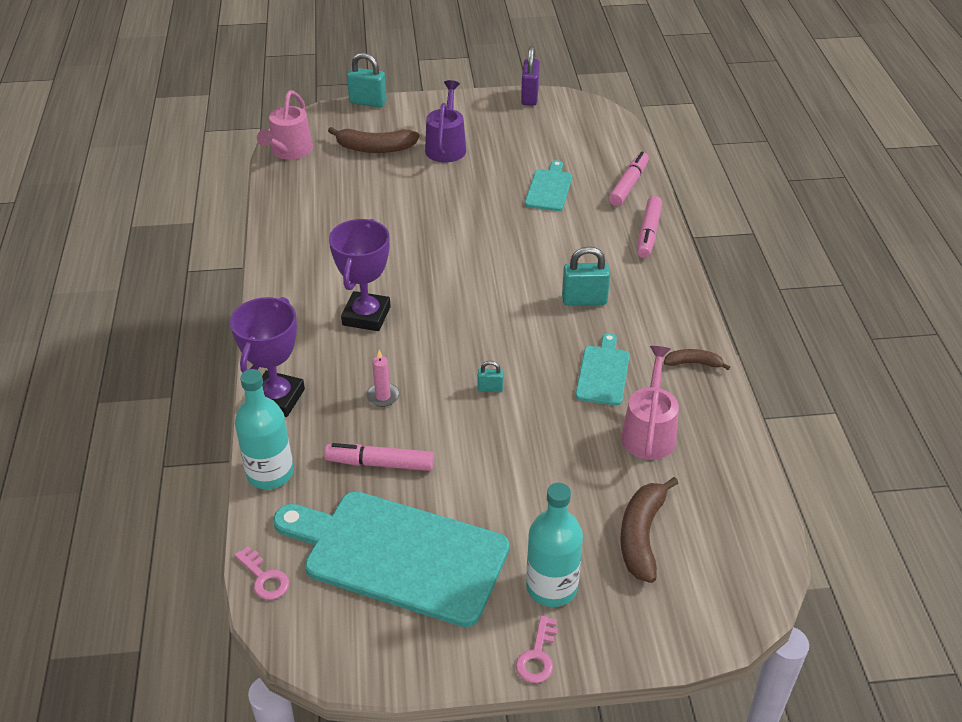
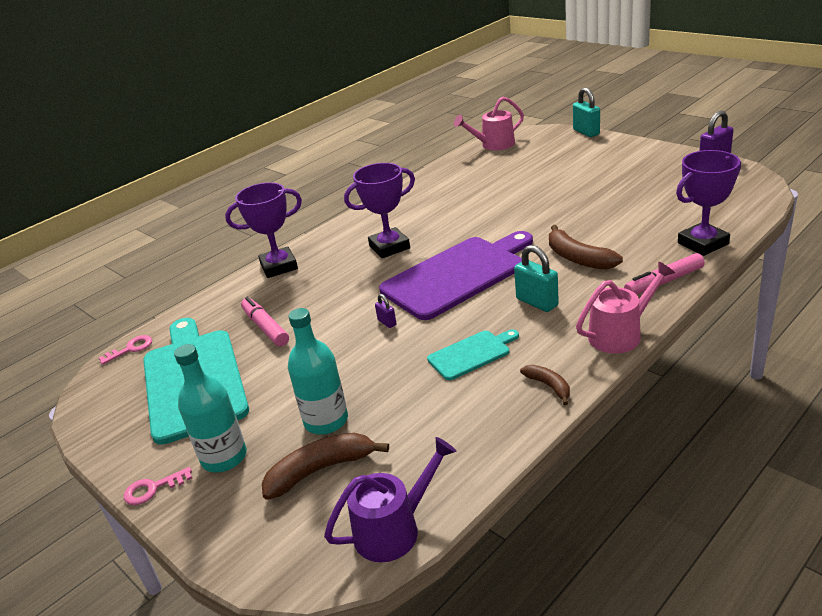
camera: 55 degrees right, 10 degrees down
(264, 578) = (131, 349): pink key -> pink key turned 135 degrees counterclockwise
(270, 473) = (215, 301): turquoise bottle -> turquoise bottle (326, 421)
(375, 148) = (547, 159): brown banana -> brown banana (578, 258)
(383, 396) = (326, 293): pink candle -> none
(446, 147) = (597, 172): purple watering can -> purple watering can (394, 529)
(480, 310) = (457, 275): none -> purple cutting board
(490, 388) = (387, 322): turquoise padlock -> purple padlock
(549, 188) = (631, 222): turquoise cutting board -> none
(628, 185) = (703, 243): pink marker -> purple trophy
(649, 432) = (437, 410): pink watering can -> pink watering can (620, 334)

